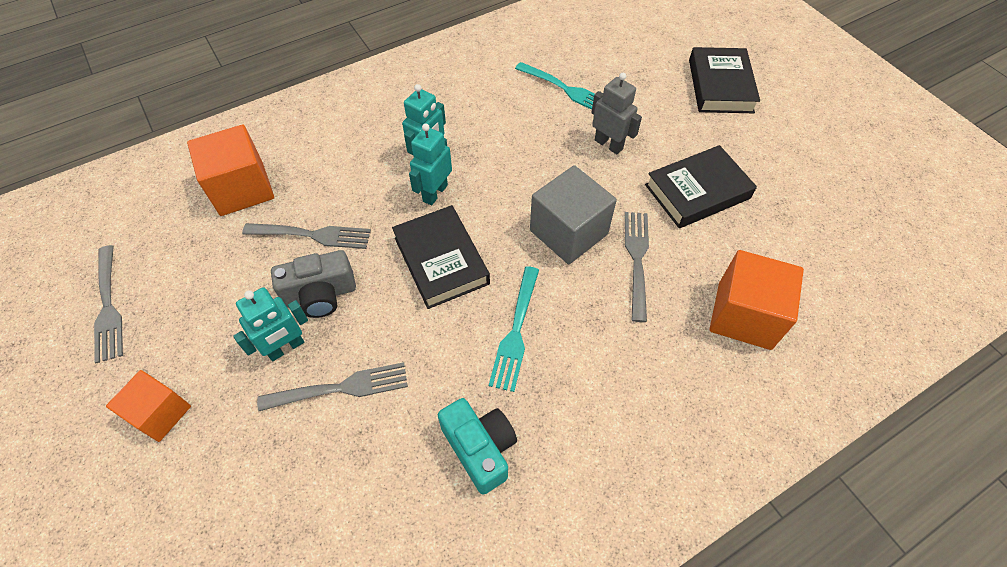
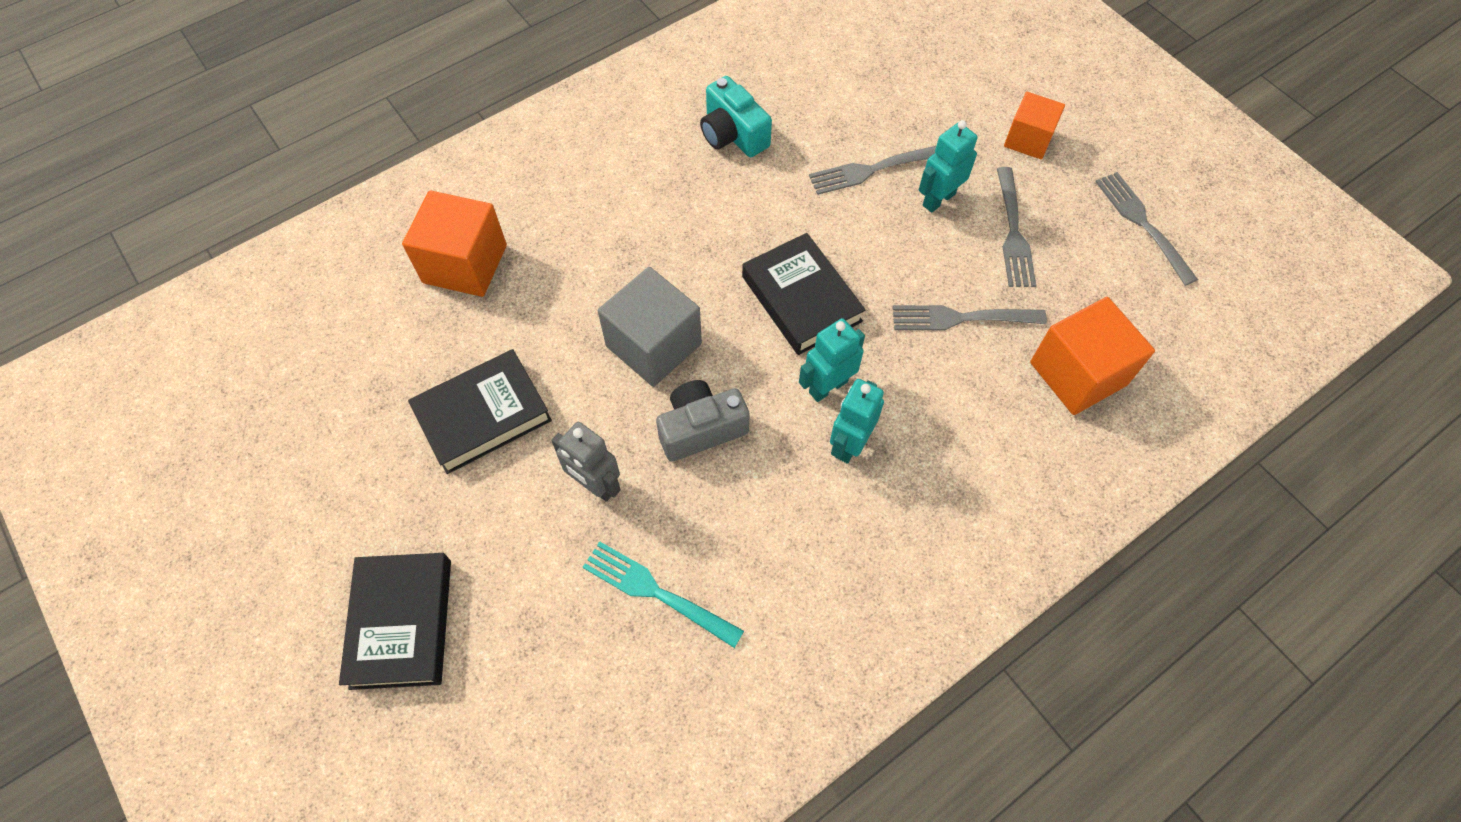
camera: 175 degrees right, 5 degrees up
(320, 295) = (924, 251): grey camera -> grey camera (701, 429)
(435, 193) = (827, 386): turquoise robot -> turquoise robot turned 150 degrees counterclockwise
(515, 331) = (709, 231): turquoise fork -> none
(637, 260) = (573, 316): grey fork -> grey fork (1013, 231)

